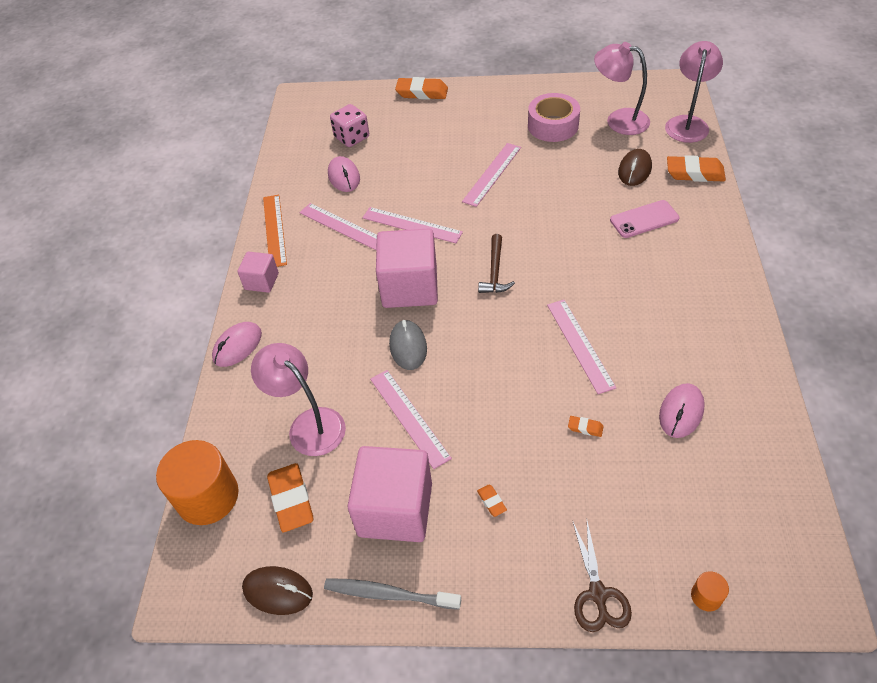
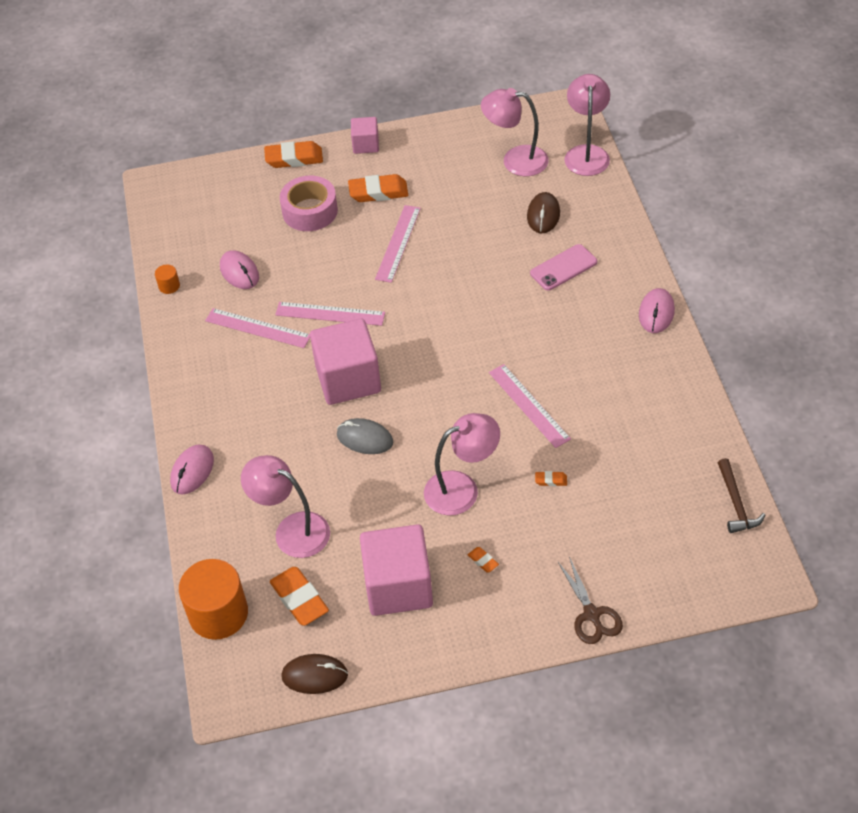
camera: 15 degrees left, 0 degrees up
(261, 281) = (192, 401): pink cube -> pink cube (366, 145)
(275, 230) = (185, 344): orange ruler -> none
(352, 137) = (232, 225): pink dice -> none
(389, 594) = (415, 655): grey toothbrush -> none
(408, 347) = (364, 438): grey mouse -> grey mouse turned 45 degrees counterclockwise
(409, 417) = (386, 504): pink ruler -> none
(490, 417) = (462, 488): none -> pink lamp
(495, 271) = (429, 348): brown hammer -> brown hammer (736, 503)
(553, 125) = (448, 177): pink tape -> pink tape (310, 211)
(681, 412) = (633, 449): pink mouse -> pink mouse (656, 313)
(694, 173) = (603, 209): orange eraser -> orange eraser (378, 192)
(706, 596) = (680, 596): orange cylinder -> orange cylinder (169, 286)

